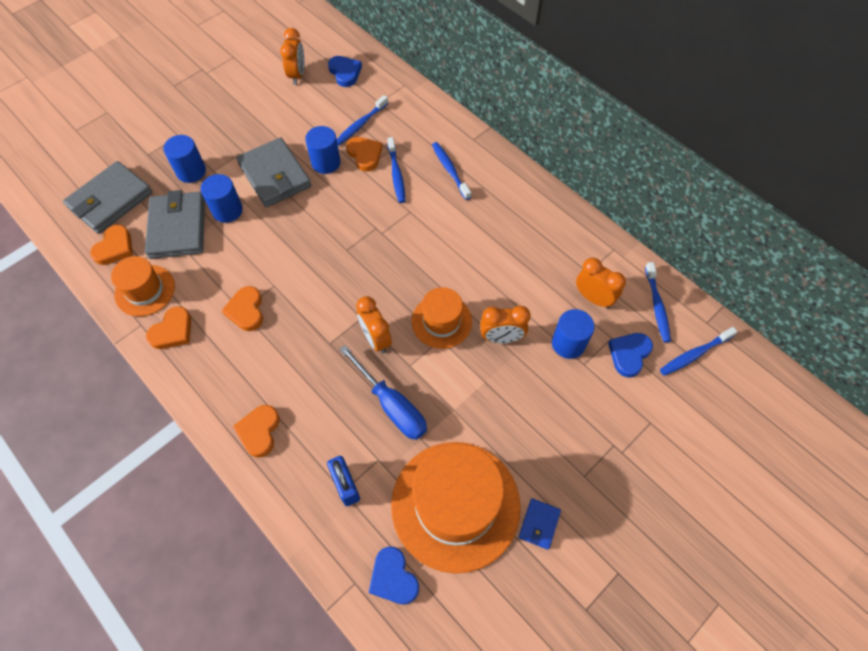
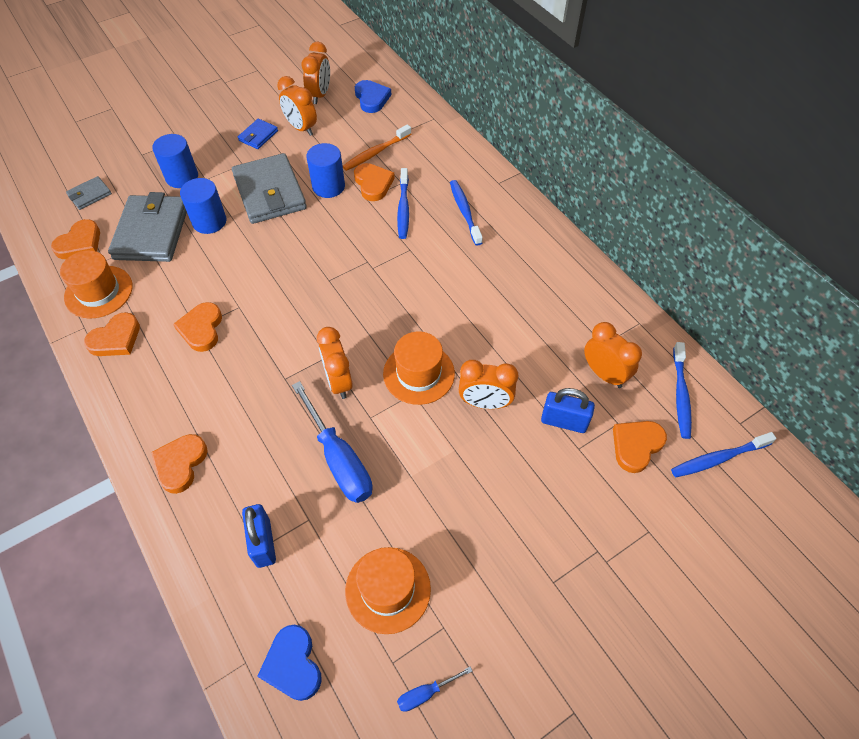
camera: 10 degrees right, 5 degrees down
(110, 200) = (90, 195): grey wallet -> grey wallet, size x0.47
(288, 109) = (301, 128): none -> orange clock
(360, 125) = (376, 153): blue toothbrush -> orange toothbrush
(455, 505) = (388, 589): orange hat -> orange hat, size x0.54
(502, 580) = (425, 693): none -> blue screwdriver
(539, 524) = (485, 631): blue wallet -> blue wallet (258, 136)
(568, 343) = (564, 421): blue cylinder -> blue padlock
(629, 354) = (636, 446): blue heart -> orange heart

